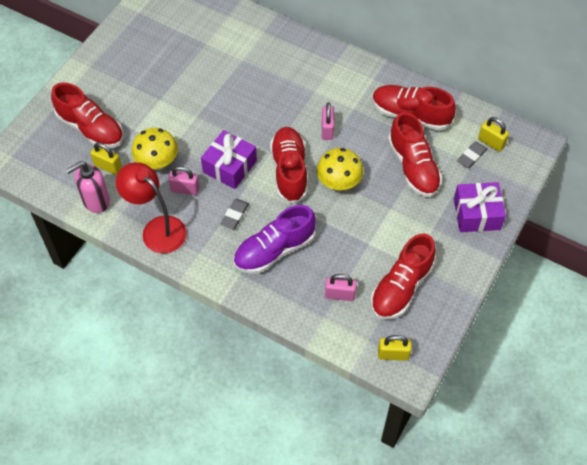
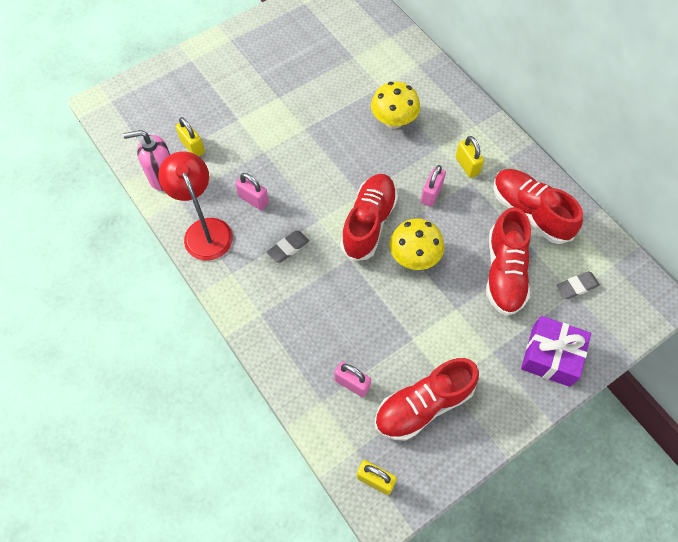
camera: 25 degrees right, 5 degrees up
(91, 128) = (197, 102): red shoe -> none
(157, 162) = (241, 161): yellow mushroom -> yellow mushroom (393, 121)
(229, 166) = (310, 193): purple gift -> none
(274, 250) = (309, 303): purple shoe -> none
(491, 142) = (607, 279): yellow padlock -> yellow padlock (467, 165)

